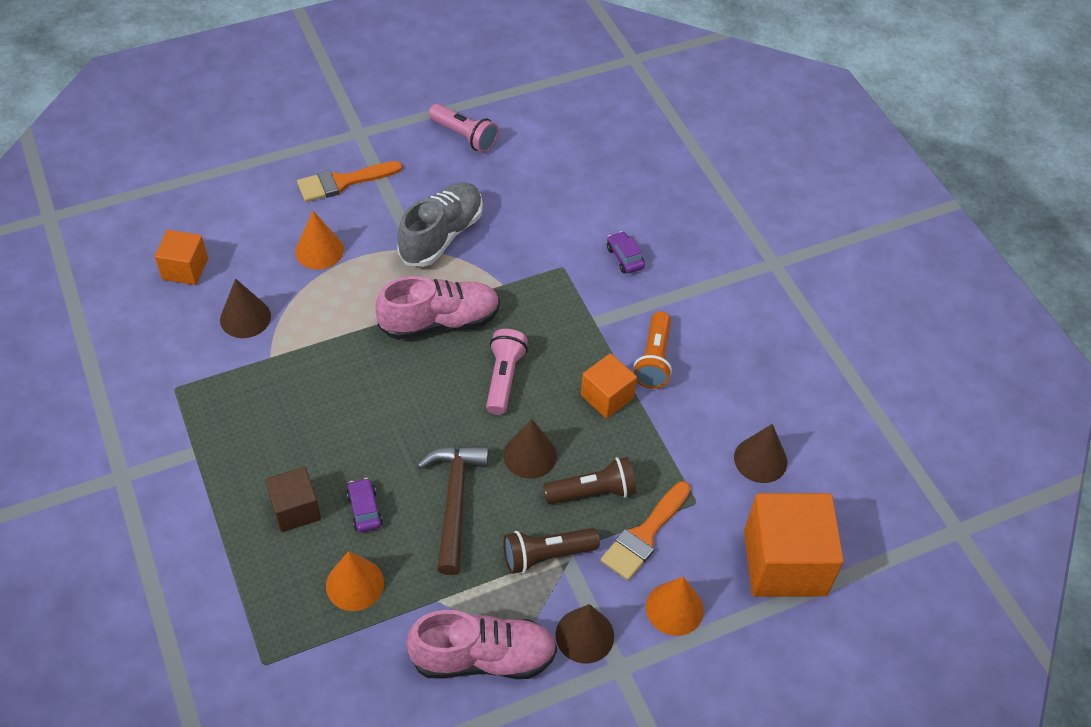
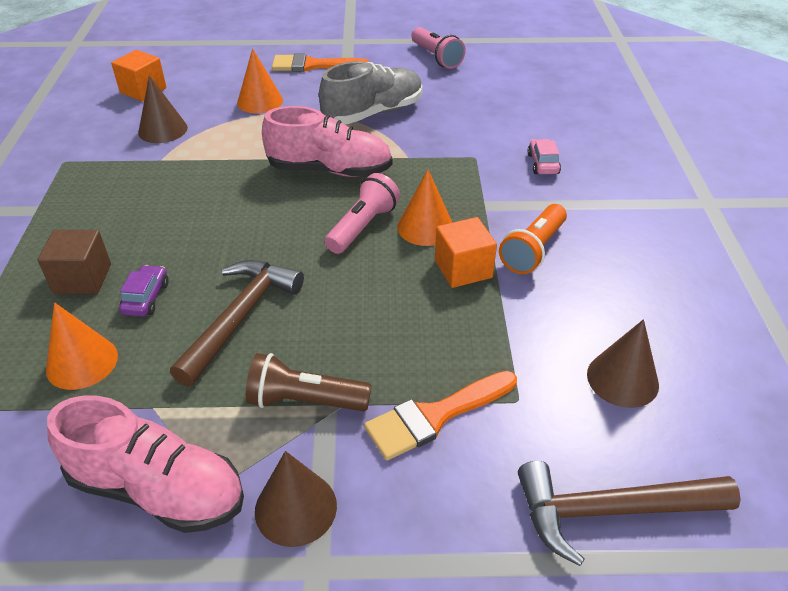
camera: 25 degrees right, 10 degrees down
(530, 455) = (348, 298): brown cone -> none
(592, 492) = (397, 352): brown flashlight -> none
(625, 258) = (543, 164): purple car -> pink car
(674, 608) = (430, 516): orange cone -> orange cone (425, 227)
(784, 563) = (611, 511): orange cube -> brown hammer

